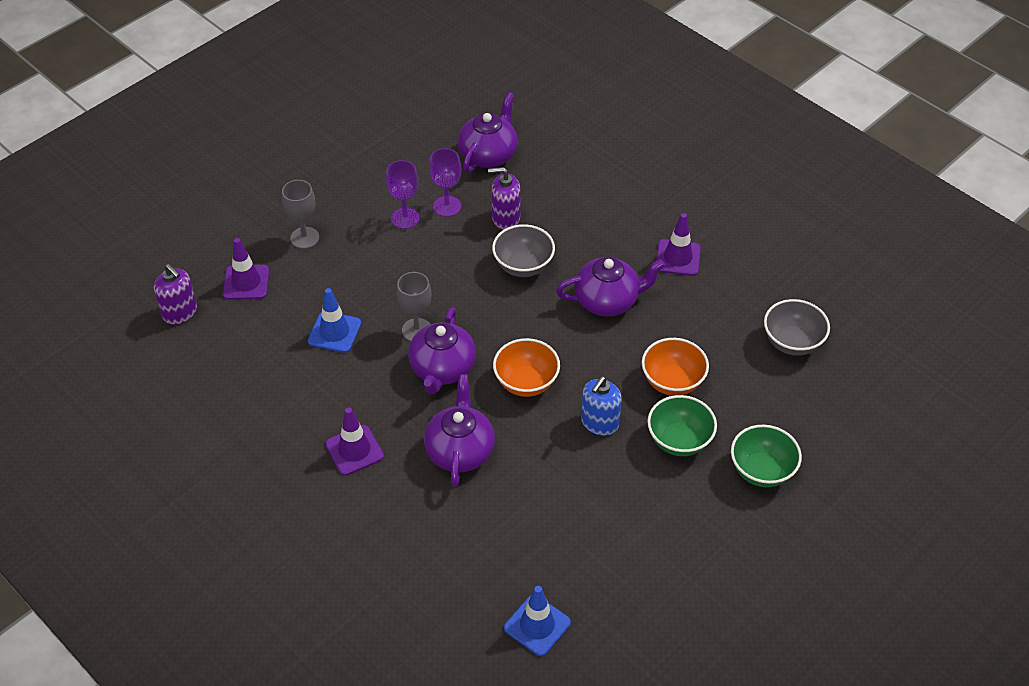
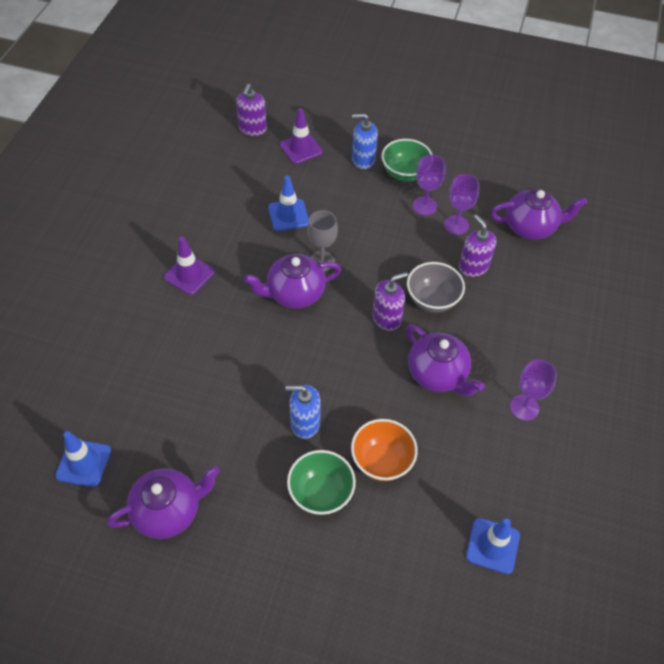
camera: 60 degrees right, 5 degrees up
(304, 238) = (363, 159): grey goblet -> blue soap dispenser
(460, 450) = (223, 339): purple teapot -> purple teapot (168, 511)
(521, 310) = (386, 318): none -> purple soap dispenser
(526, 382) = (315, 353): orange bowl -> none
(678, 258) = (524, 407): purple traffic cone -> purple goblet
(761, 471) = (326, 577): green bowl -> green bowl (405, 173)
(792, 342) = (492, 545): grey bowl -> blue traffic cone

